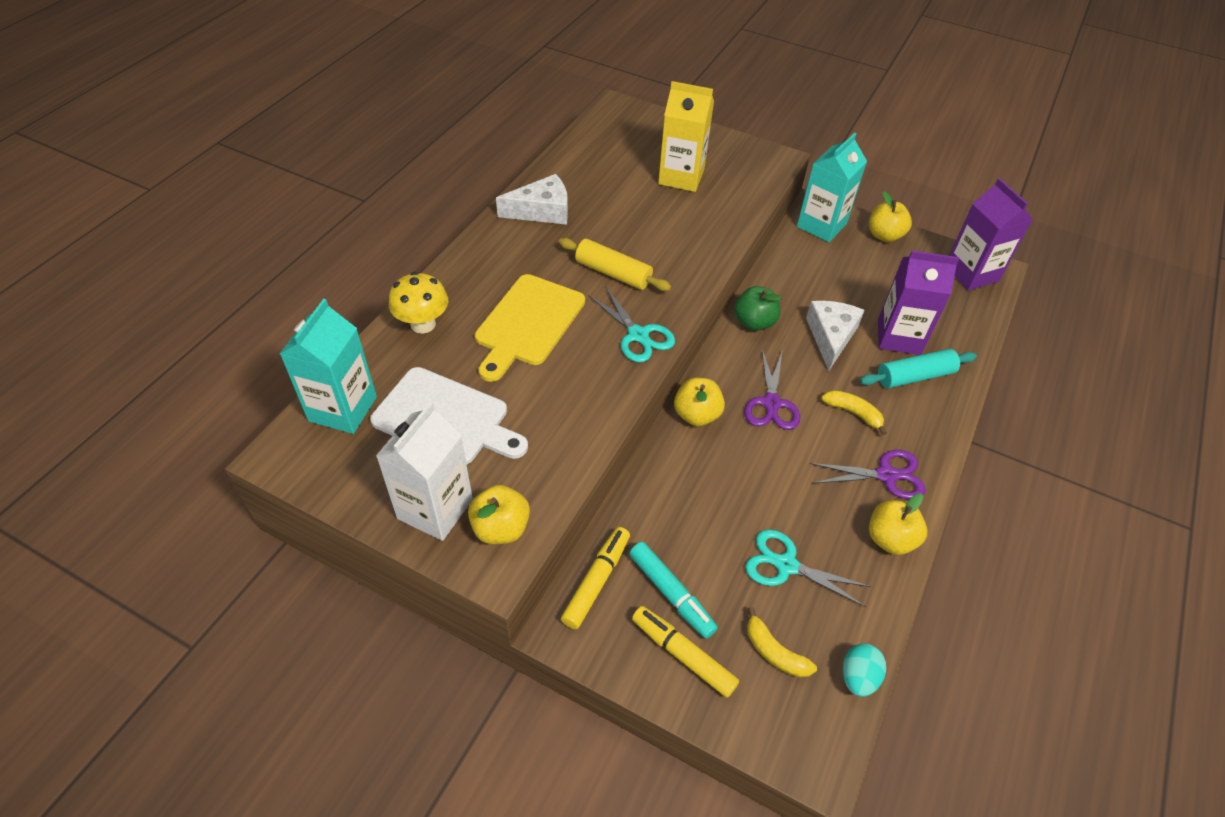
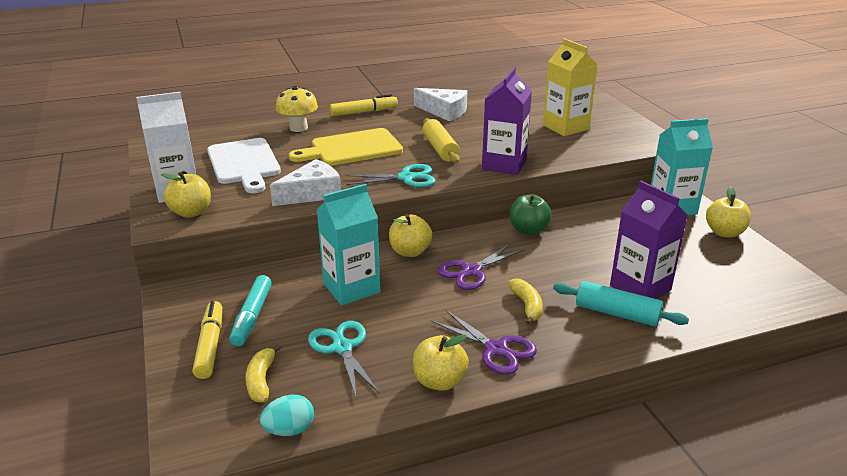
camera: 45 degrees right, 20 degrees down
(343, 409) = (207, 140): turquoise carton -> turquoise carton (351, 288)
(596, 581) = (224, 287): yellow marker -> yellow marker (364, 112)
(638, 335) = (406, 178): turquoise scissors -> turquoise scissors turned 105 degrees counterclockwise
(830, 337) = (578, 262): white cheese -> white cheese (312, 193)
(971, 273) = (781, 285): purple carton -> purple carton (504, 164)

